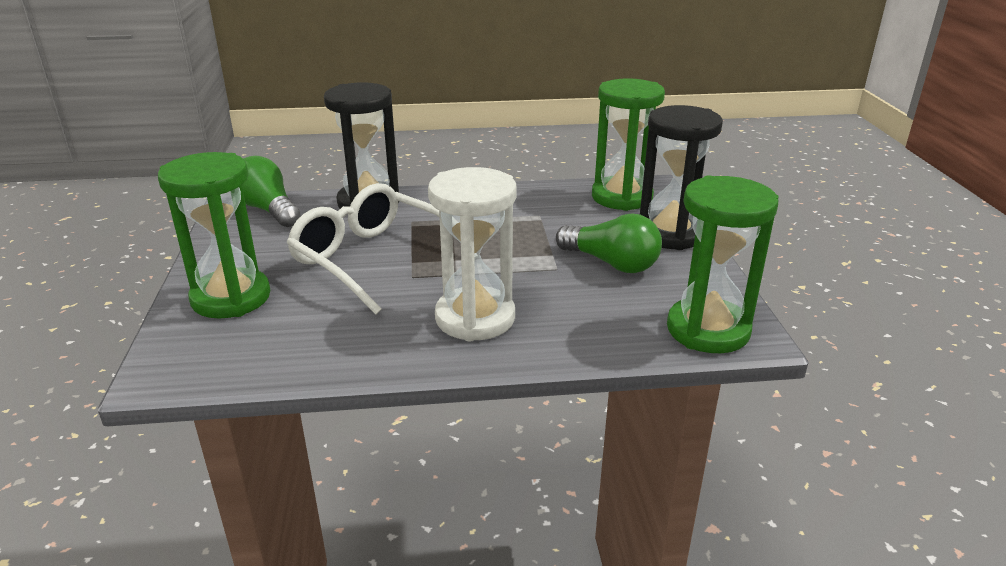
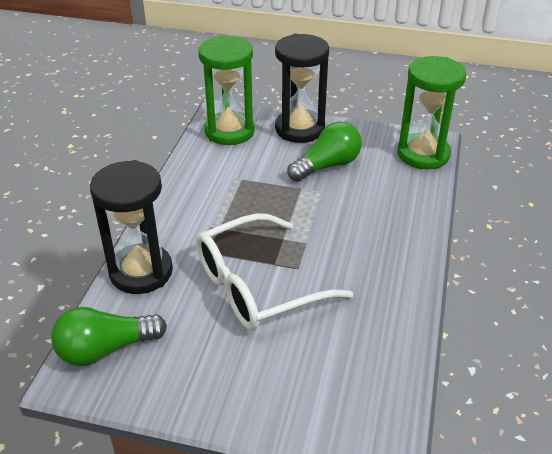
camera: 70 degrees left, 10 degrees up
(231, 298) = (281, 390): green hourglass -> none
(475, 318) = (373, 247): white hourglass -> none

